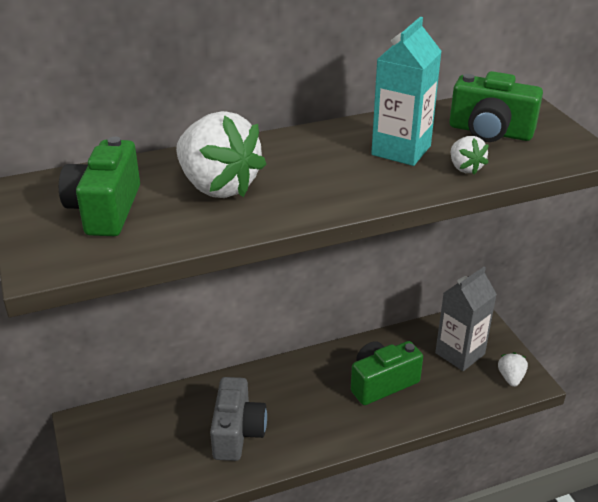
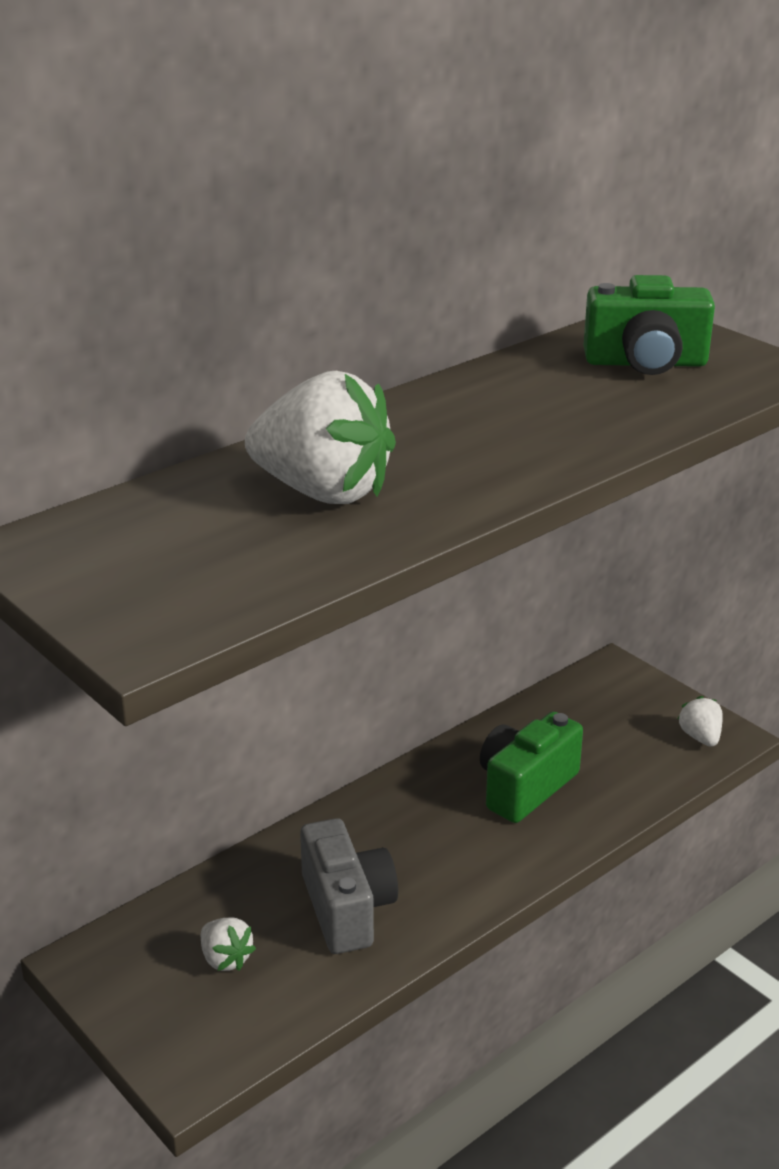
camera: 20 degrees left, 5 degrees down
(105, 210) = (178, 551): green camera -> none
(401, 150) = (545, 404): turquoise carton -> none
(460, 353) = (614, 721): grey carton -> none
(465, 168) = (647, 412): white strawberry -> white strawberry (225, 959)

